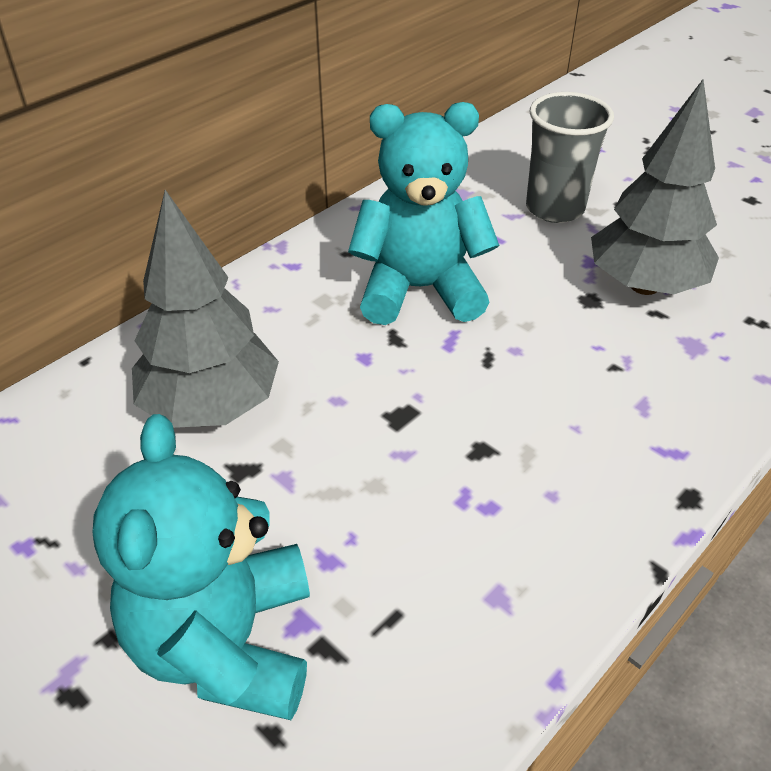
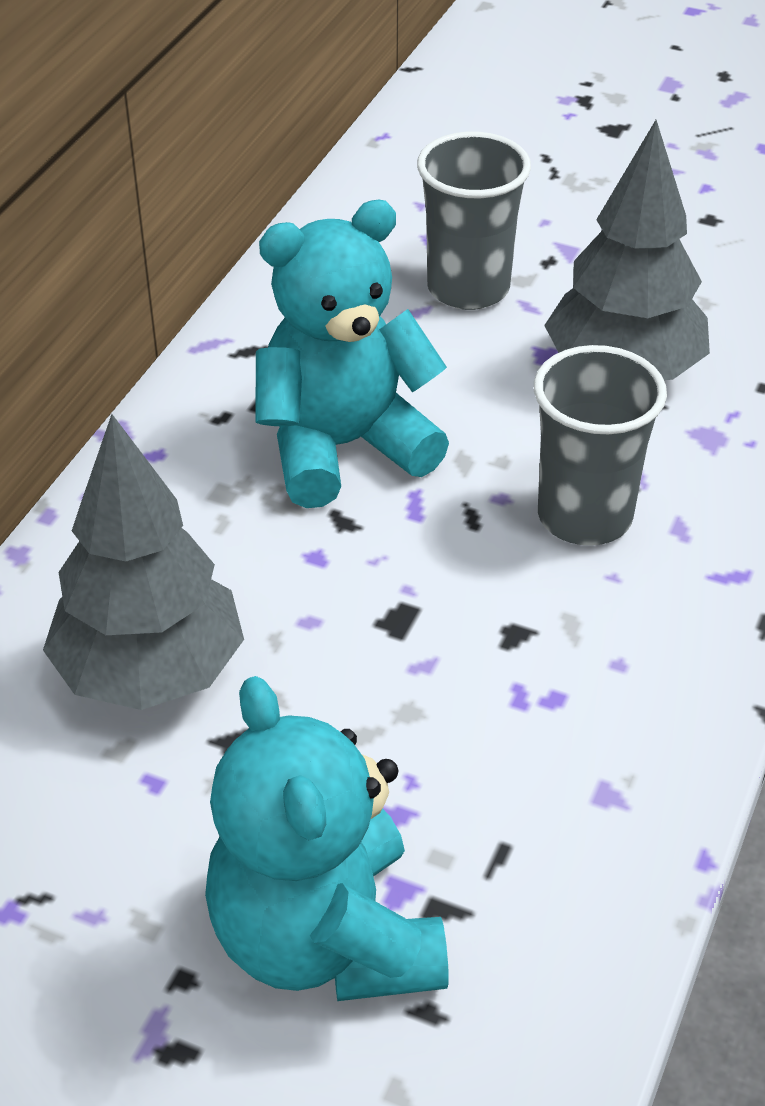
camera: 20 degrees left, 0 degrees up
(572, 378) = (584, 516): none -> grey cup

